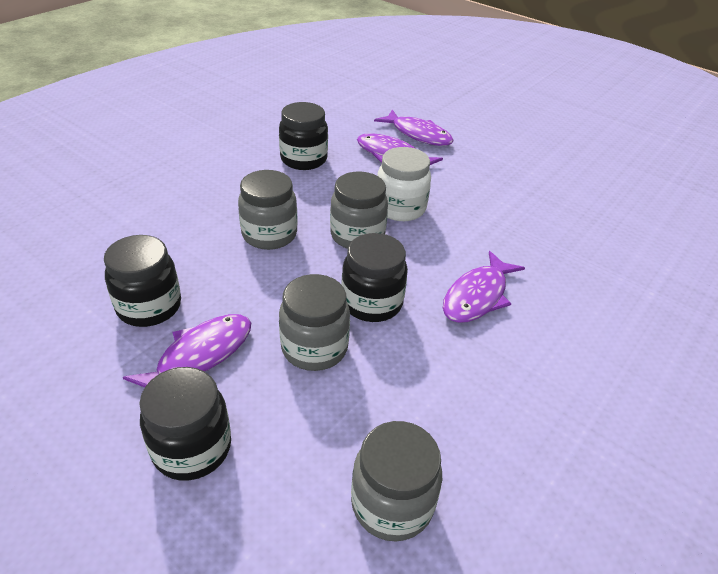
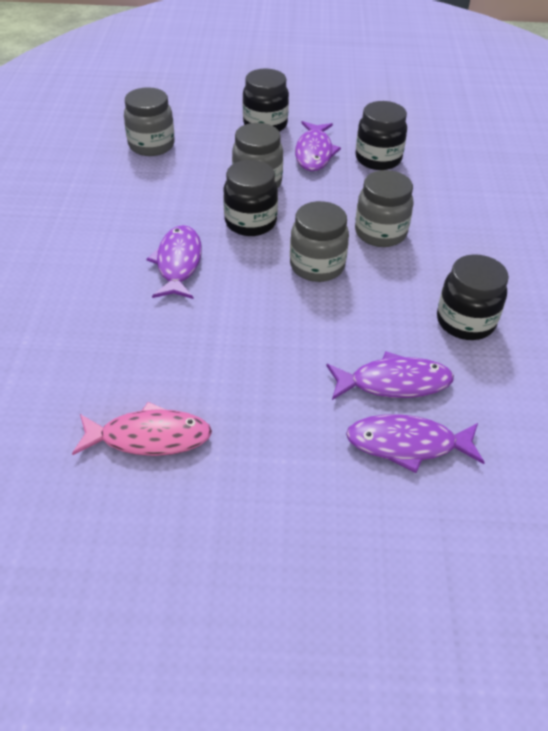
camera: 145 degrees right, 5 degrees up
(400, 208) = (312, 313): white jar -> none
(570, 196) = (149, 437): none -> pink fish

